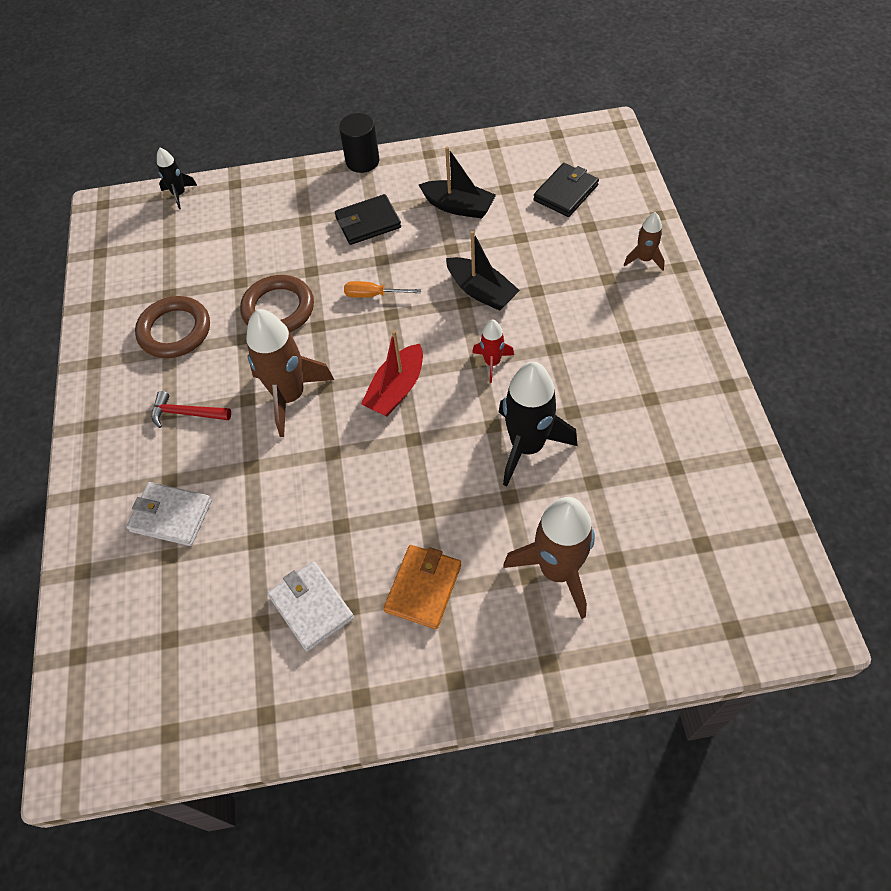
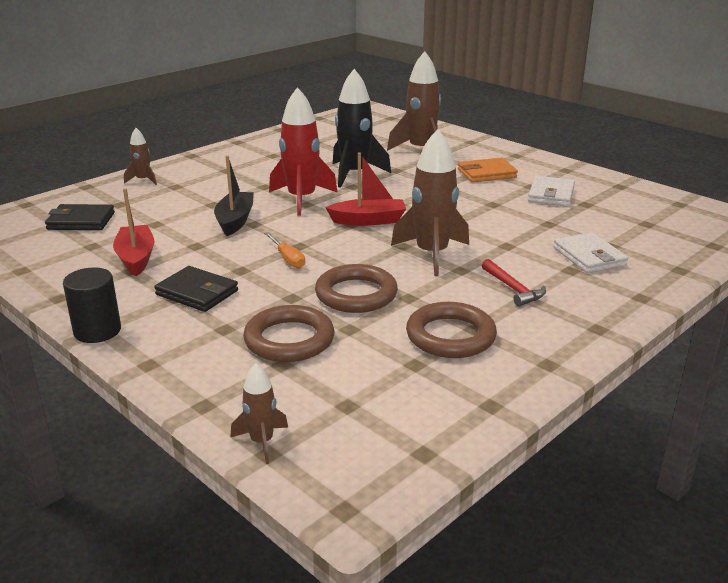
camera: 130 degrees left, 30 degrees down
(179, 194) = (262, 441): black rocket -> brown rocket
(259, 245) = (289, 339): none -> brown ring
(458, 207) = (136, 258): black boat -> red boat
(492, 362) = (301, 199): red rocket -> red rocket, size x1.96

